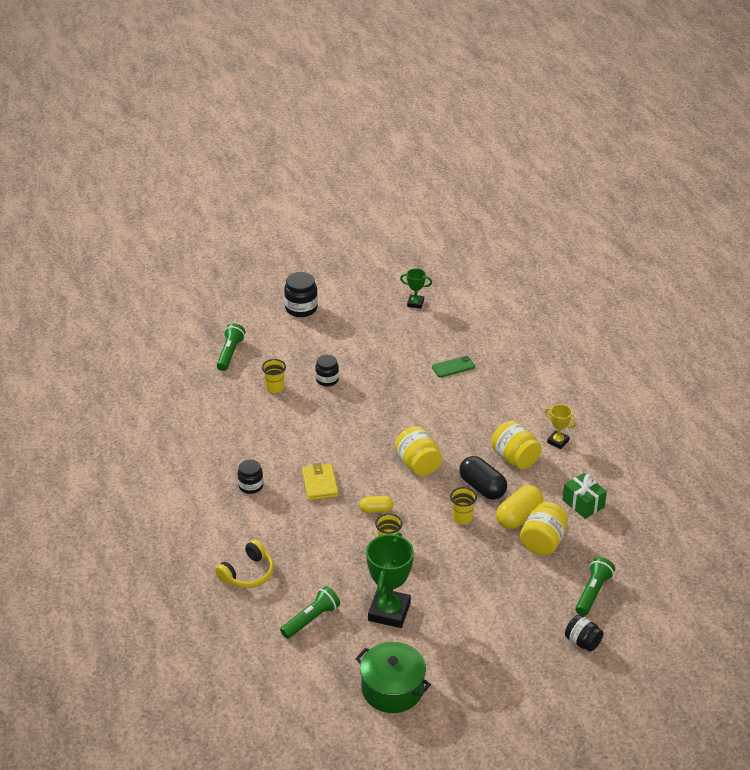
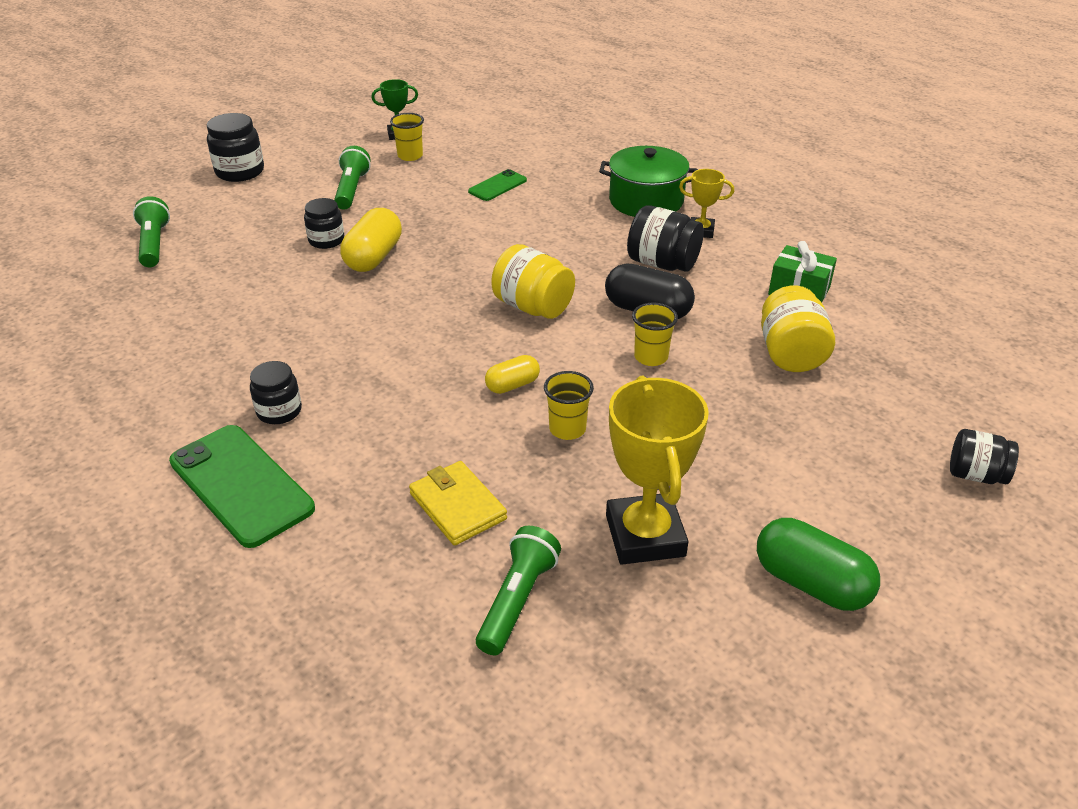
camera: 25 degrees left, 0 degrees up
(216, 520) = (241, 485): none -> green phone
(247, 573) = (348, 557): yellow headphones -> none
(275, 388) = (249, 269): yellow cup -> yellow cup (410, 156)
(320, 484) = (397, 375): yellow wallet -> yellow wallet (457, 506)
(389, 611) = (645, 536): green trophy -> yellow trophy
(392, 689) = (754, 677): green pot -> green pot (646, 201)
(451, 661) = (811, 583): none -> green capsule
(515, 458) = (662, 263): yellow jar -> black jar
(518, 517) = (729, 332): yellow capsule -> yellow capsule (373, 257)
(593, 592) = (920, 399): green flashlight -> green flashlight (351, 189)

